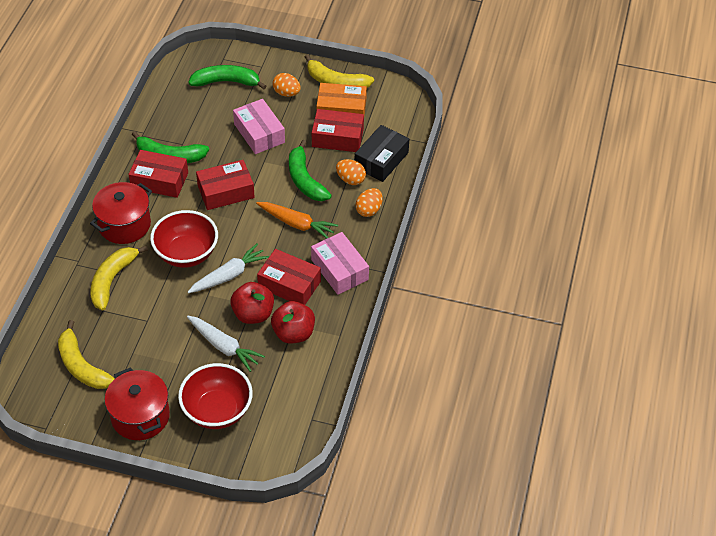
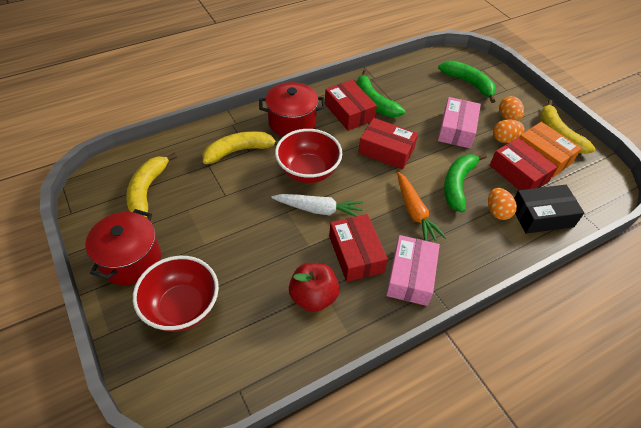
camera: 45 degrees right, 0 degrees up
(224, 346) = (250, 260): white carrot -> none
(253, 314) = (301, 254): red apple -> none
(369, 210) = (489, 247): orange egg -> orange egg (504, 139)

